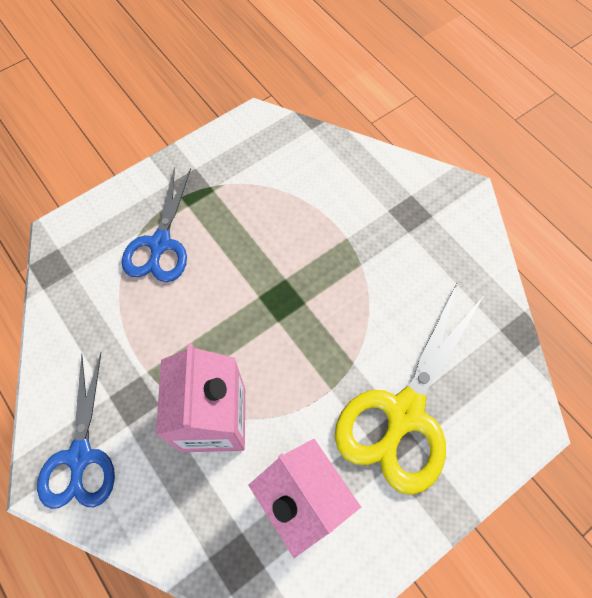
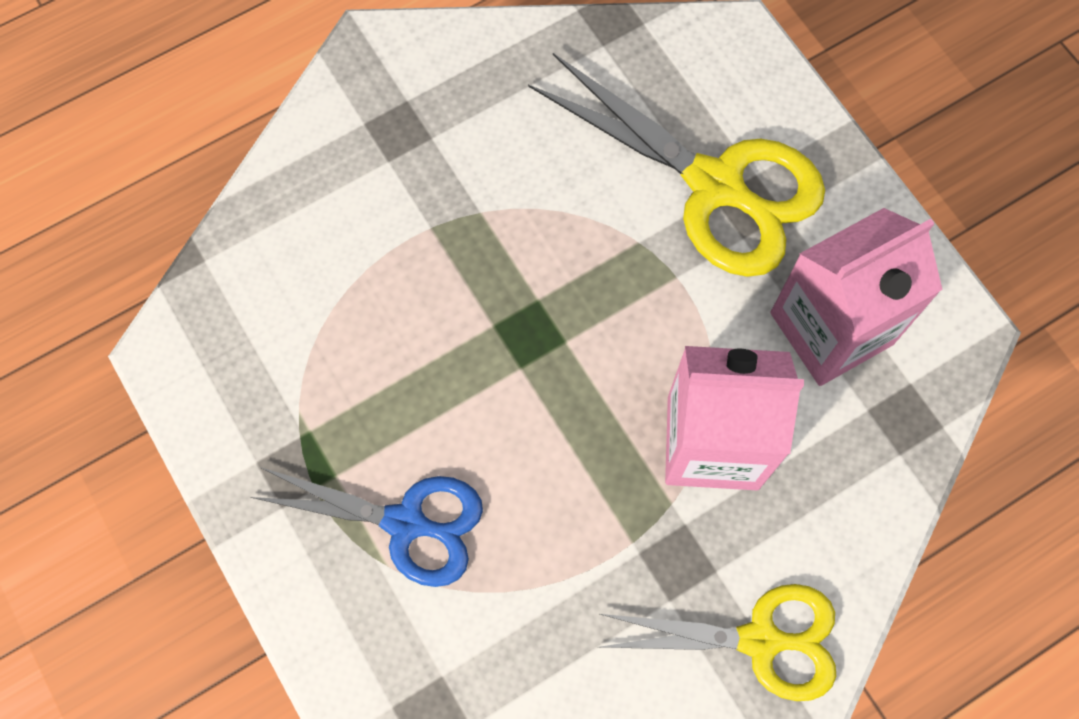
camera: 85 degrees left, 5 degrees up
(80, 456) = (760, 640): blue scissors -> yellow scissors

